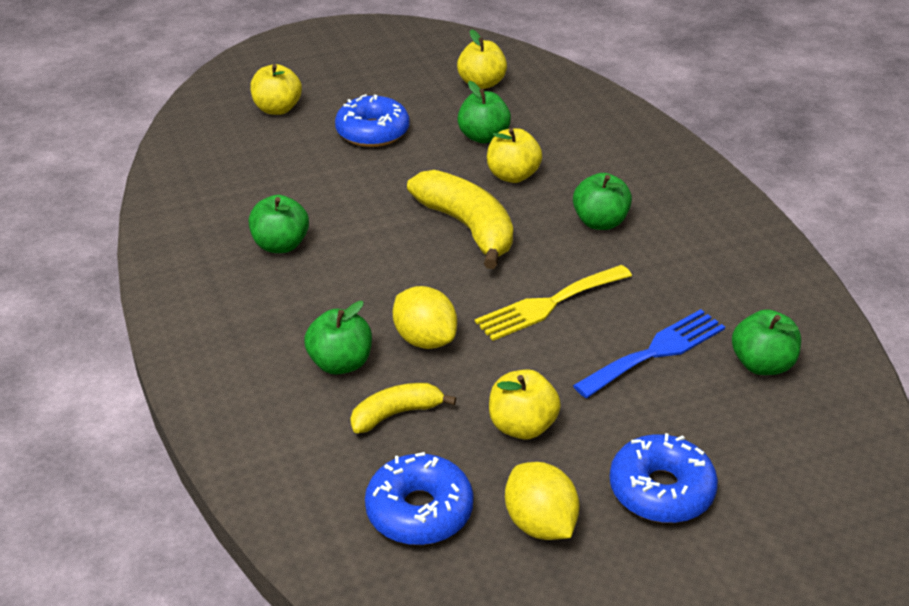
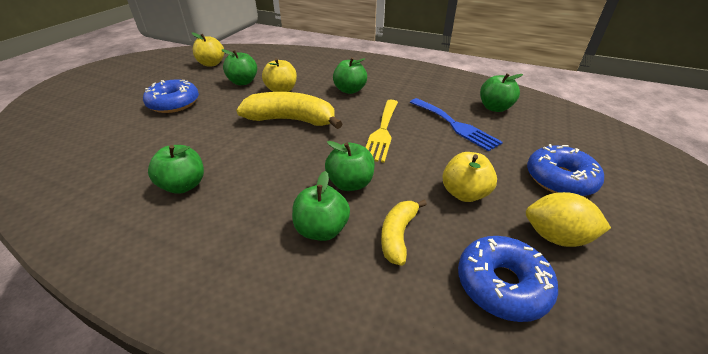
camera: 45 degrees left, 0 degrees up
(277, 109) = (89, 117): yellow apple -> none
(425, 339) = (350, 183): yellow lemon -> green apple
(655, 352) = (455, 125): blue fork -> blue fork turned 135 degrees clockwise

